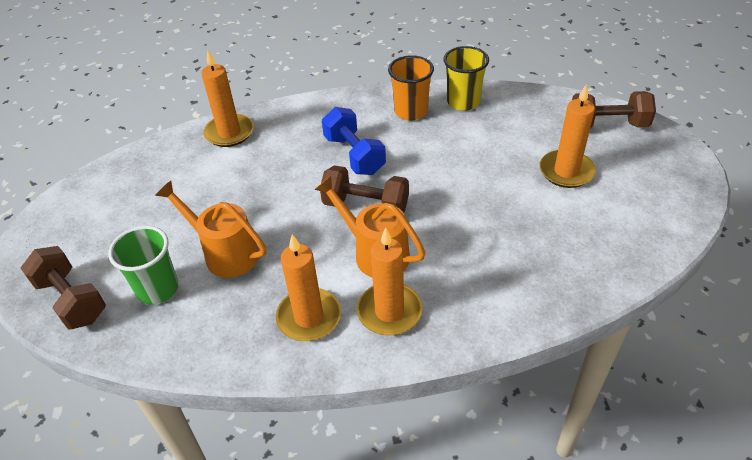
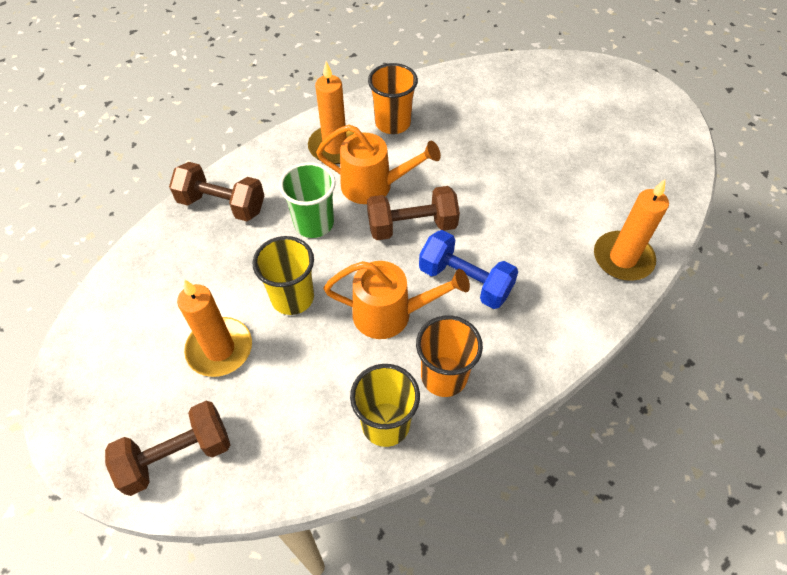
camera: 150 degrees right, 10 degrees up
(71, 300) = (571, 76): brown dumbbell -> brown dumbbell (222, 205)
(158, 289) = (520, 102): green cup -> green cup (314, 223)
(224, 253) = (498, 142): orange watering can -> orange watering can (391, 314)
(309, 317) = (392, 123): orange candle -> orange cup
(496, 186) = (292, 298): none -> yellow cup

